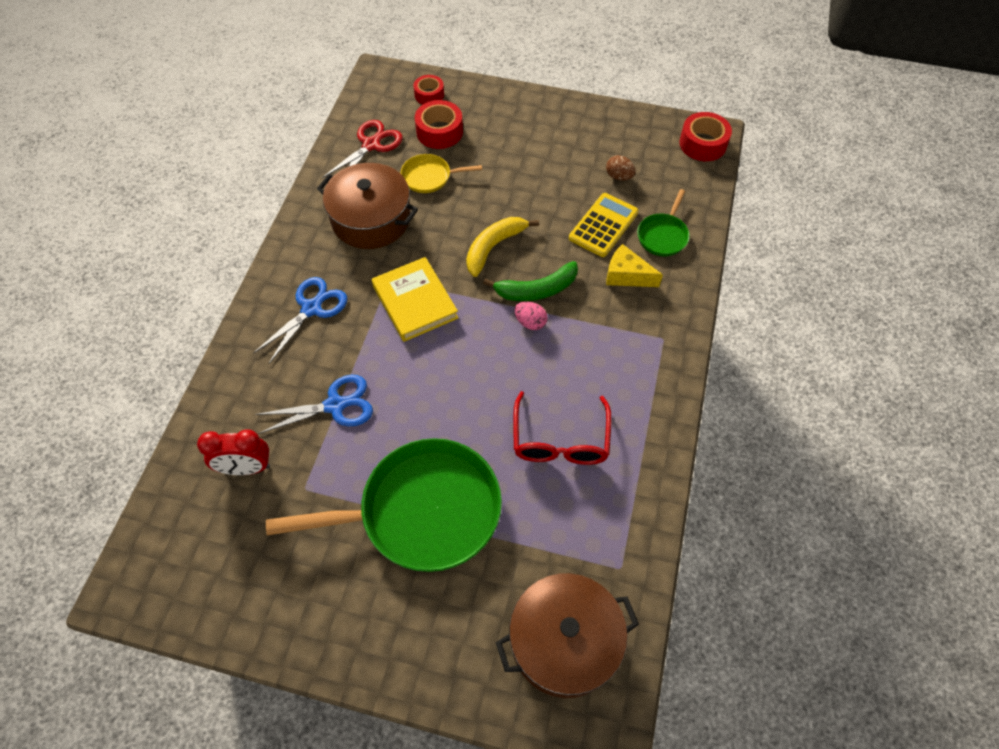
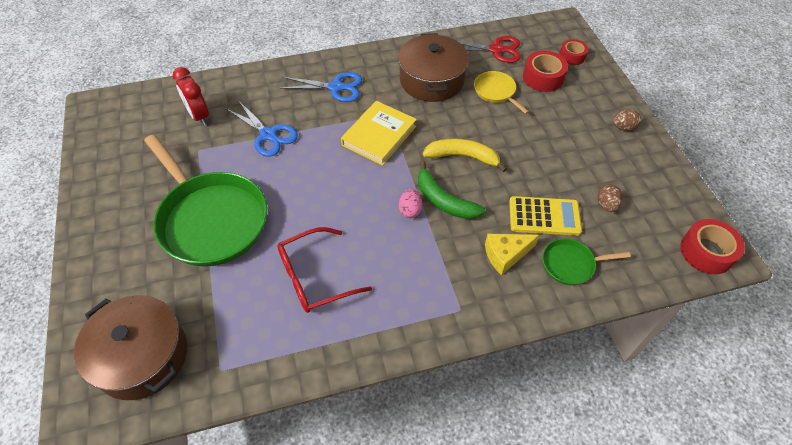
camera: 60 degrees right, 5 degrees down
(544, 114) = (623, 127): none -> brown egg
(626, 275) = (506, 255): yellow cheese -> yellow cheese turned 105 degrees counterclockwise

